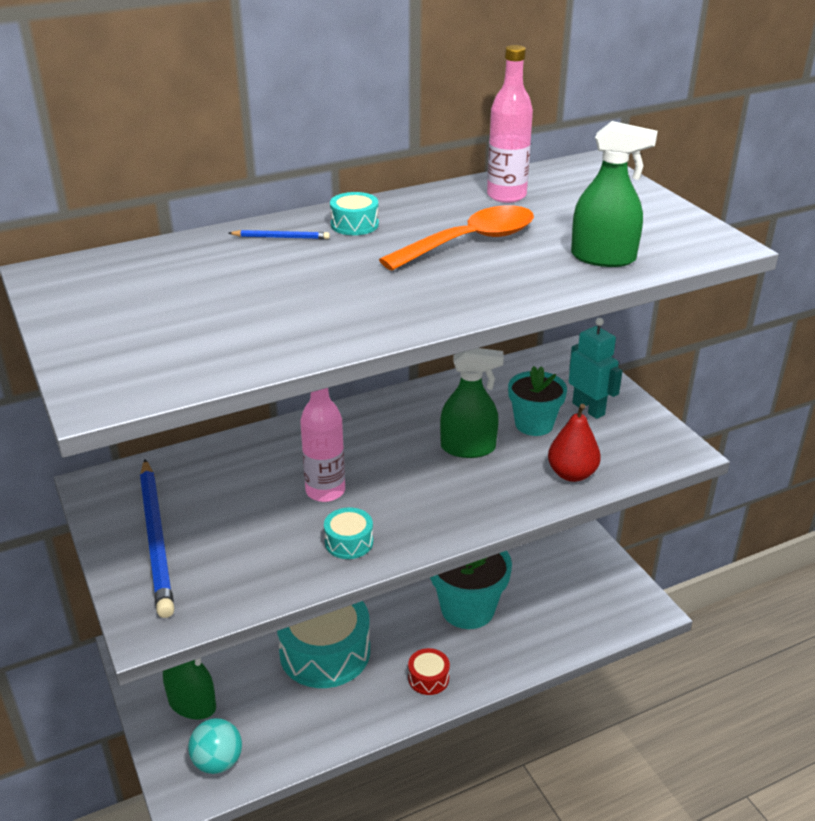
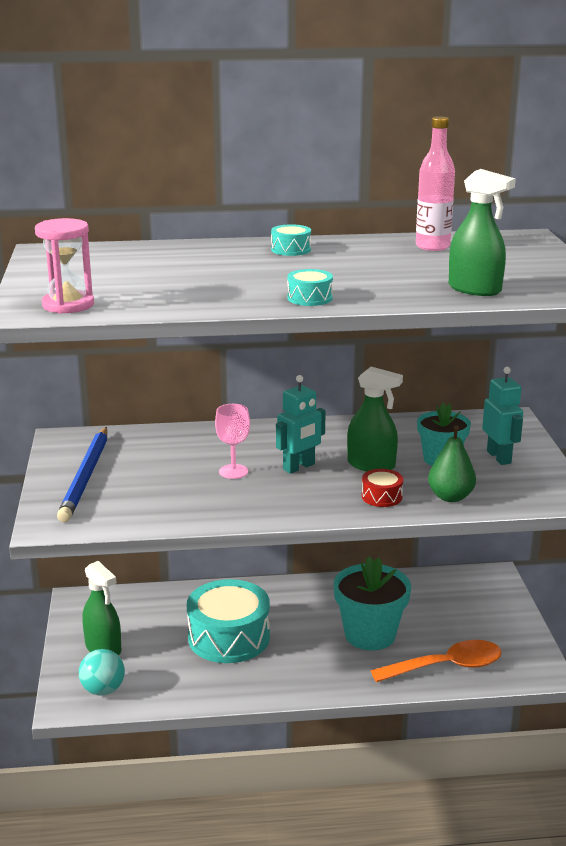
camera: 20 degrees right, 10 degrees down
(148, 371) = (68, 305): none -> pink hourglass
(281, 237) = (227, 250): blue pencil -> none
(325, 491) = (233, 471): pink bottle -> pink goblet
(349, 542) = (230, 505): turquoise drum -> turquoise drum (309, 298)
(394, 468) = (299, 467): none -> turquoise robot
(428, 678) = (307, 675): red drum -> red drum (381, 496)
(470, 242) = (373, 269): orange spoon -> orange spoon (446, 666)
(572, 474) = (450, 497): red pear -> green pear

